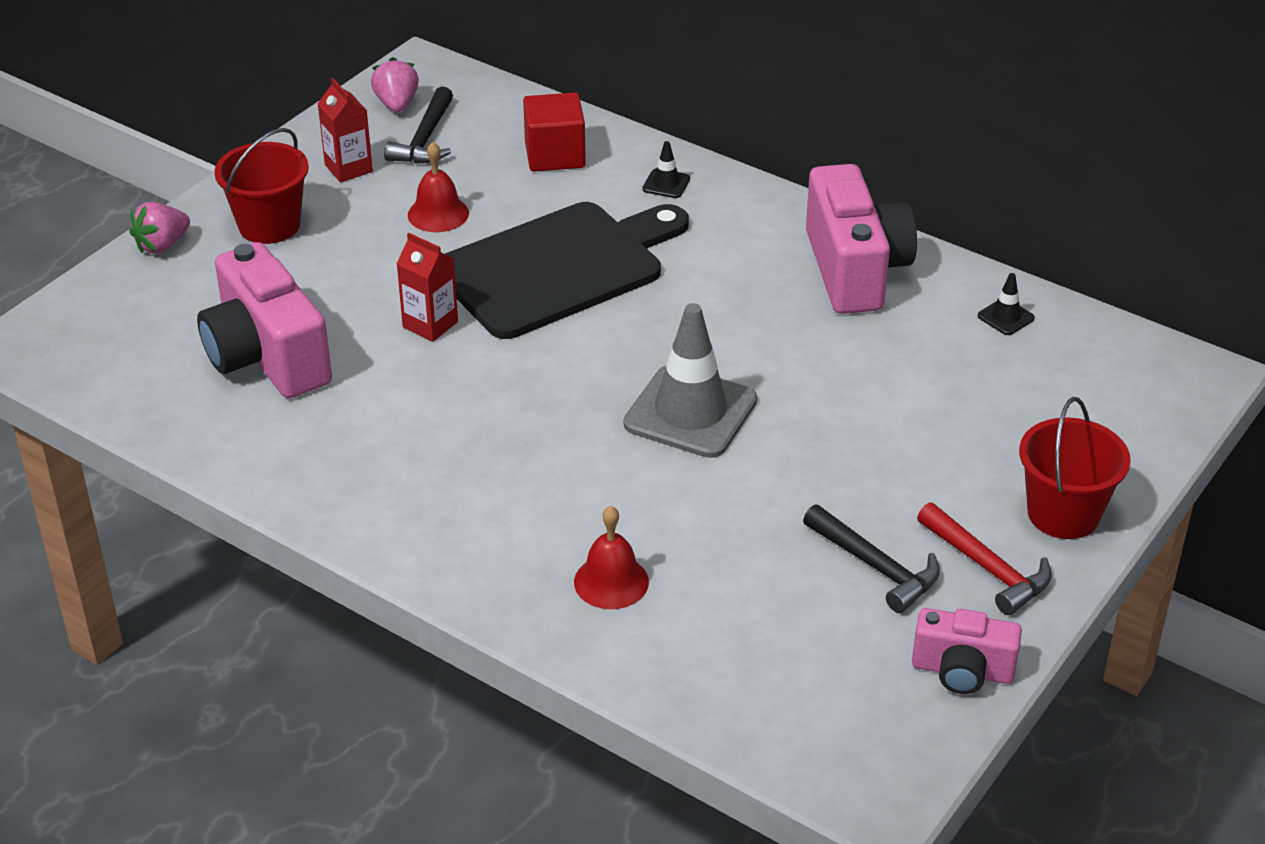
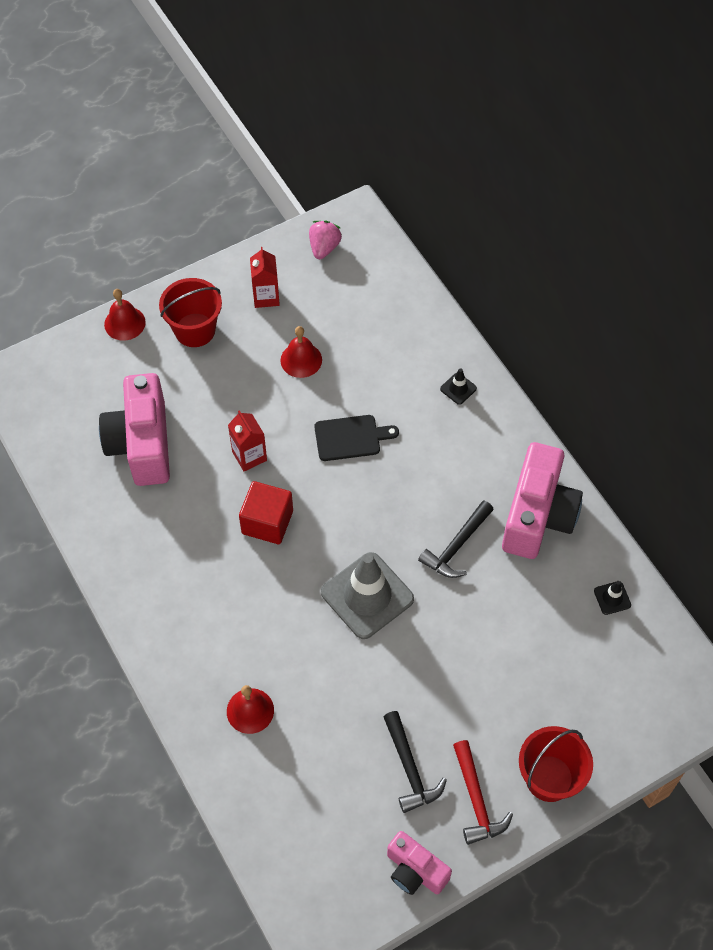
camera: 25 degrees right, 20 degrees up
(162, 245) = (124, 323): pink strawberry -> red bell
(425, 139) = (326, 288): black hammer -> black hammer (456, 546)
(555, 155) = (400, 334): red cube -> red cube (267, 522)
(558, 268) = (351, 438): black cutting board -> black cutting board, size x0.46

